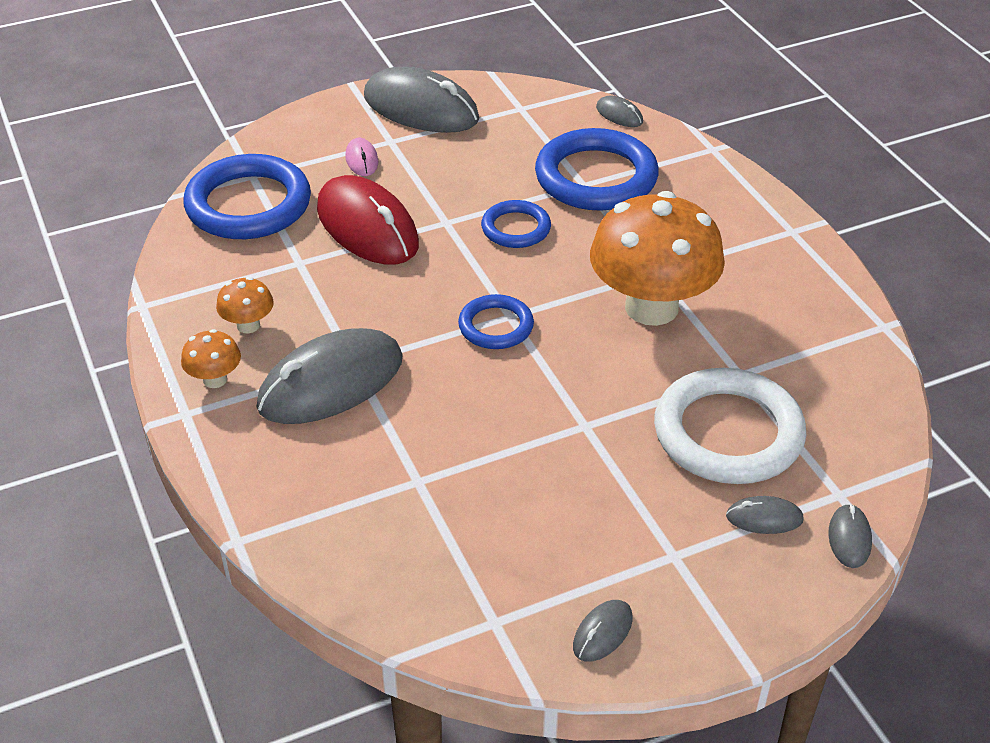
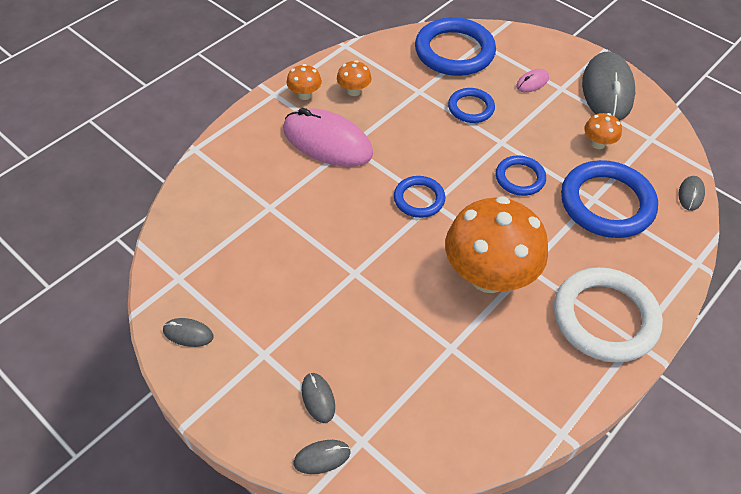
camera: 65 degrees right, 10 degrees up
(331, 383) = (327, 142): grey mouse -> pink mouse
(367, 227) = (471, 108): red mouse -> blue ring
(501, 148) = (598, 143): none -> orange mushroom
(728, 433) = (388, 355): white ring -> white ring (605, 318)

